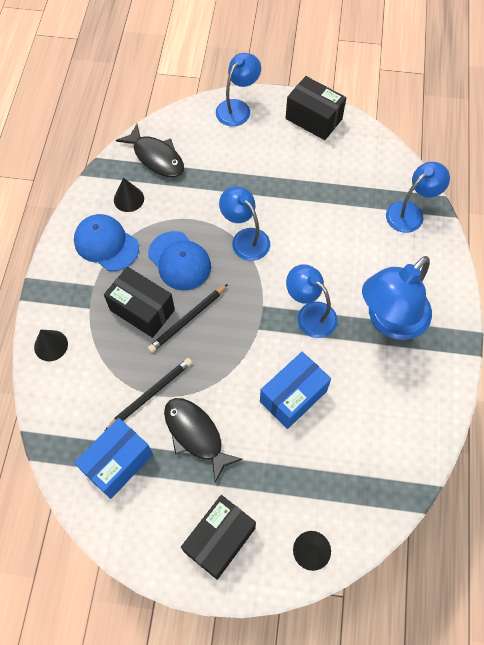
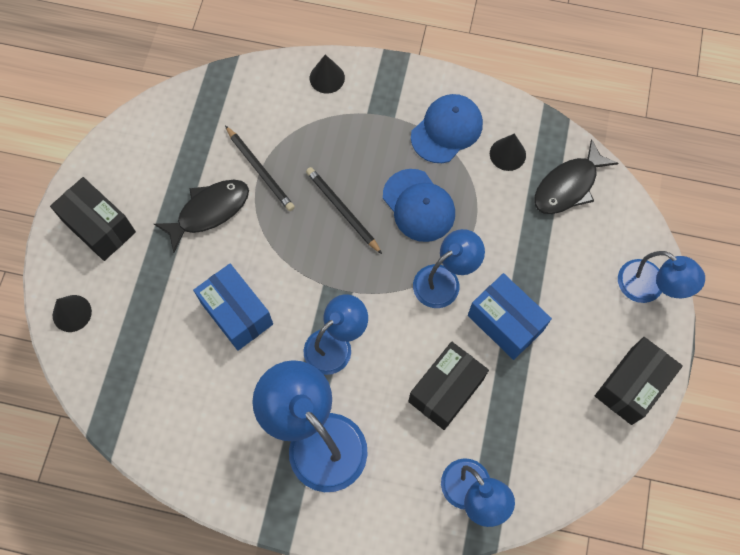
camera: 95 degrees right, 5 degrees up
(118, 463) = (192, 138): blue box -> blue box (505, 323)
(142, 310) = (359, 165): black box -> black box (446, 390)
(179, 261) = (419, 205): blue cap -> blue cap turned 90 degrees counterclockwise

